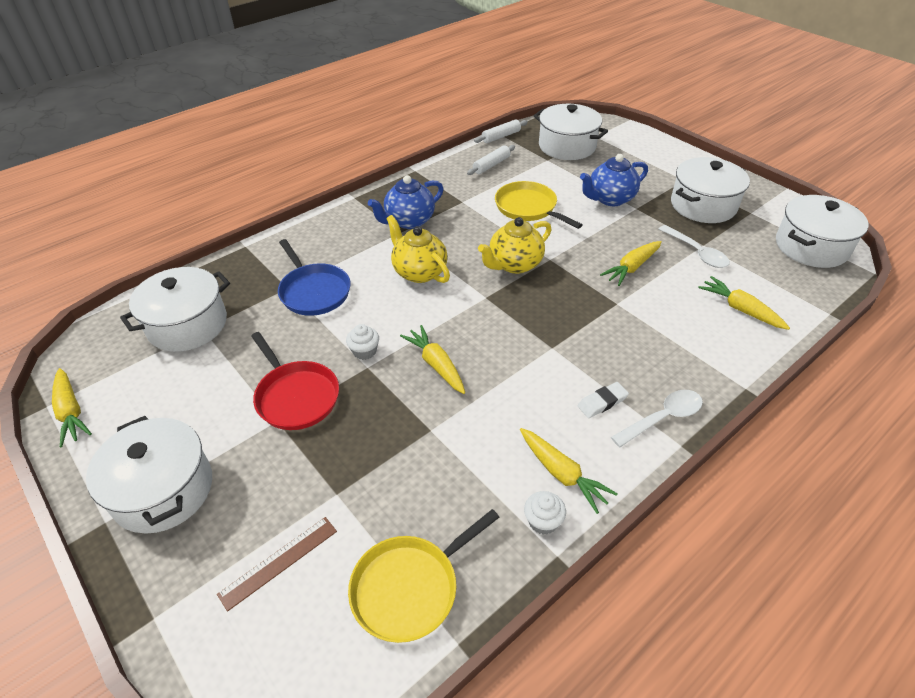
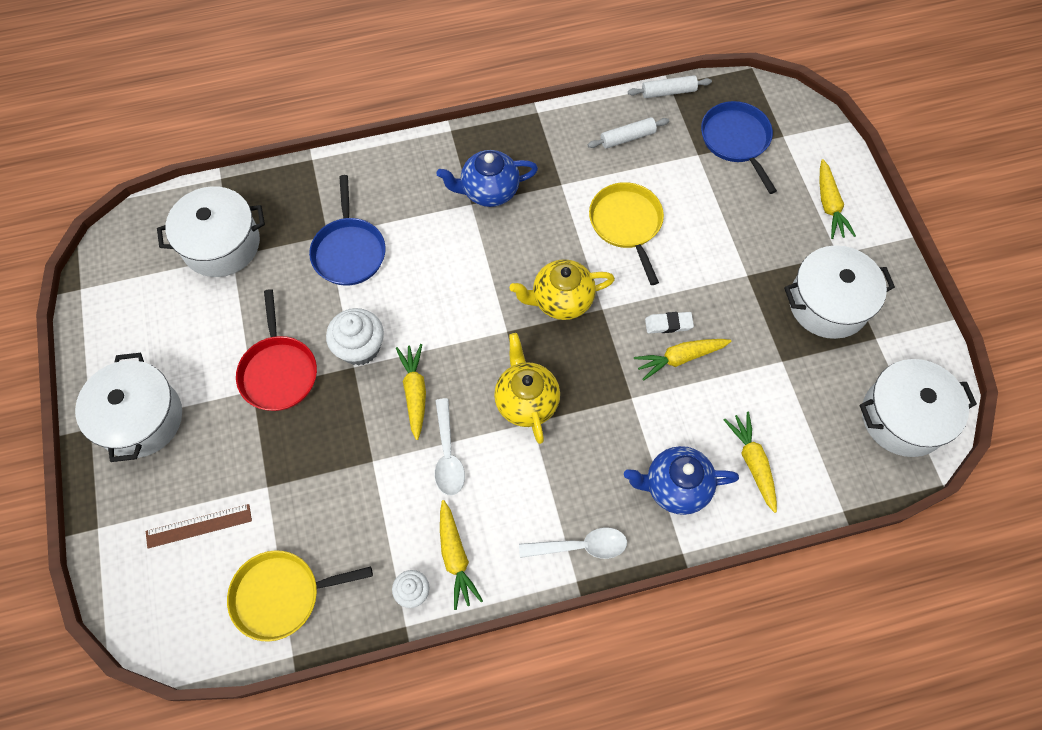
camera: 25 degrees right, 20 degrees up
(71, 412) = (97, 304): yellow carrot -> yellow carrot (829, 205)
(364, 351) = (360, 347): white cupcake -> white cupcake, size x1.70
(419, 272) = (461, 269): yellow teapot -> yellow teapot (526, 401)
(567, 146) = (736, 140): white pot -> blue pan
(602, 402) = (537, 504): white eraser -> white eraser (668, 324)
(610, 199) = (727, 248): blue teapot -> blue teapot (675, 487)
(696, 252) = (766, 368): white spoon -> white spoon (448, 455)

